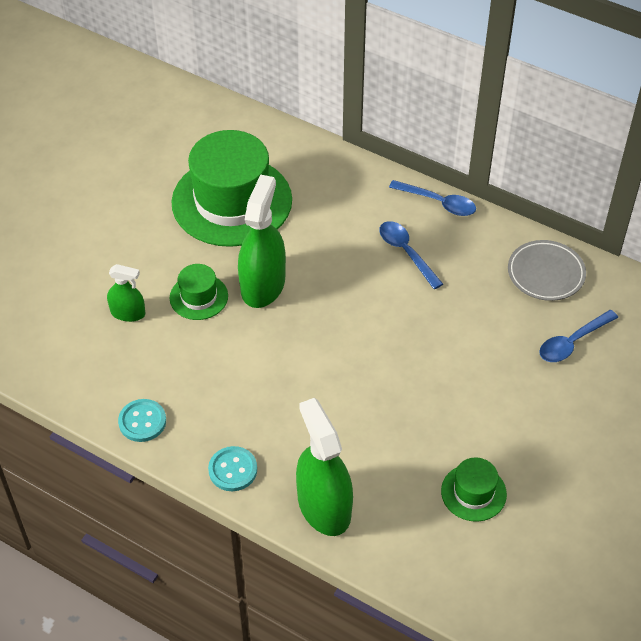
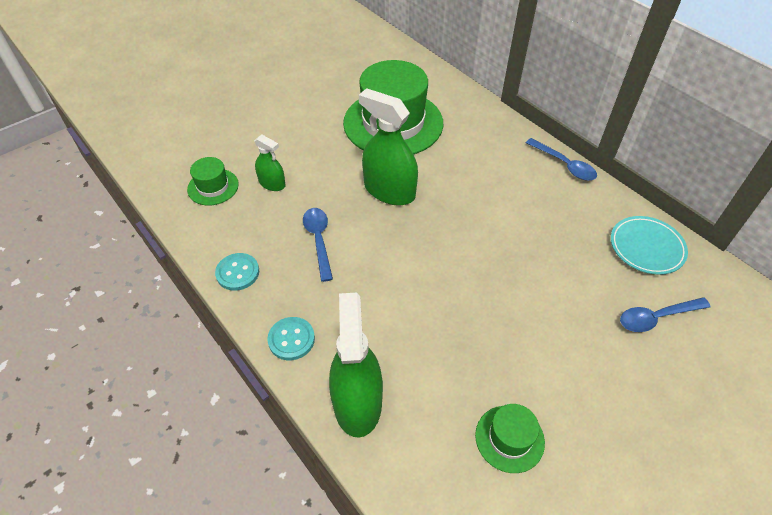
camera: 20 degrees right, 0 degrees up
(198, 297) = (333, 186): green hat -> green hat (213, 187)
(263, 285) = (389, 191): green spray bottle -> green spray bottle turned 90 degrees counterclockwise
(406, 253) = (522, 197): blue spoon -> blue spoon (318, 240)
(546, 273) = (646, 247): grey plate -> turquoise plate

